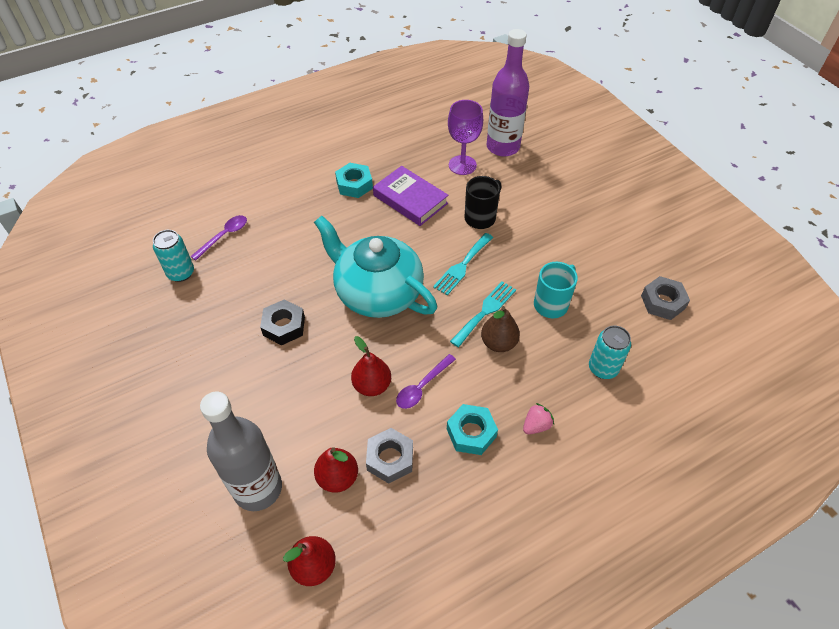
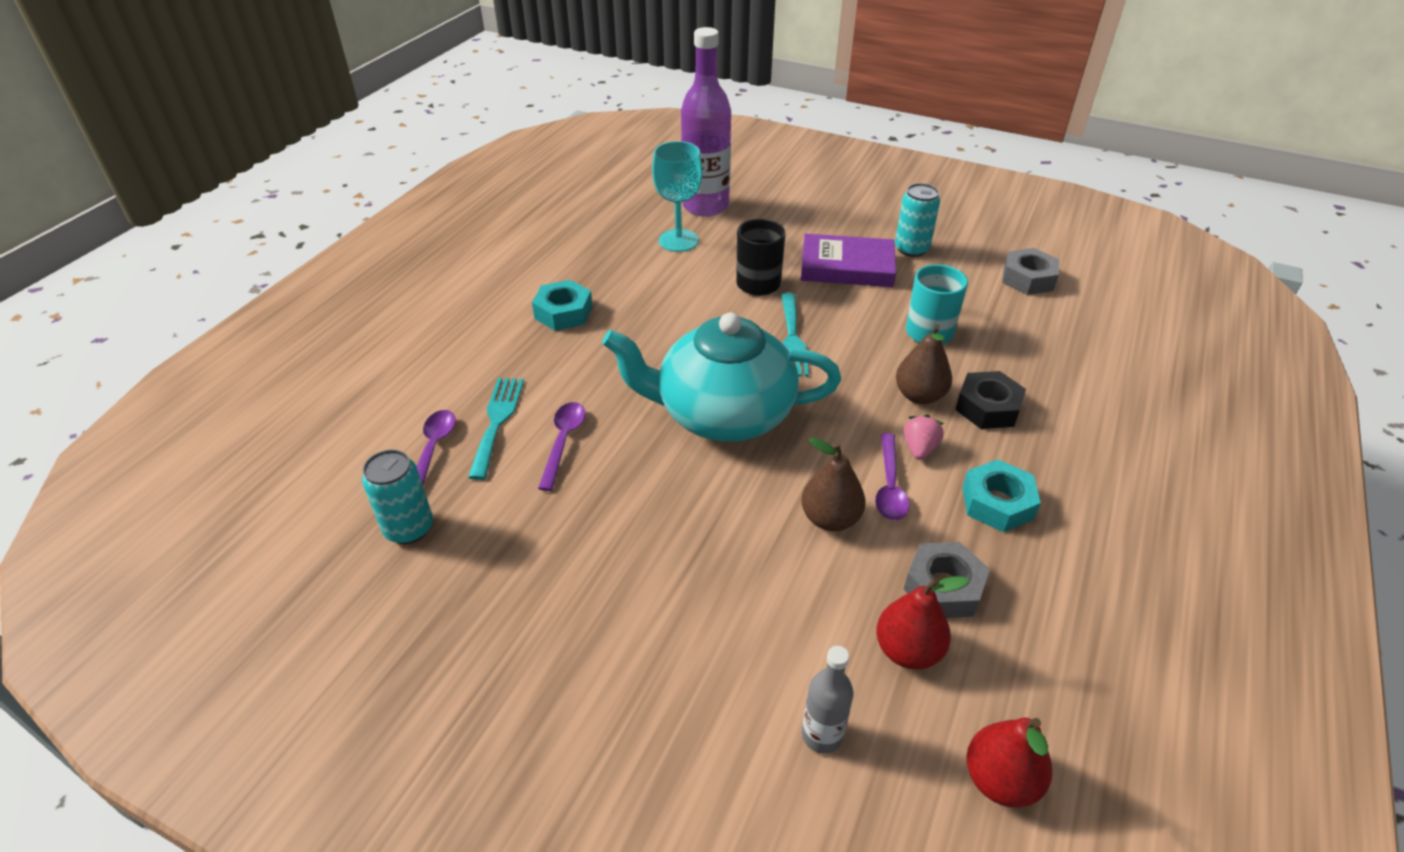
camera: 35 degrees left, 10 degrees down
(258, 488) = (822, 735): grey bottle -> grey bottle, size x0.48
(284, 326) = (640, 514): black nut -> black nut (987, 407)
(285, 265) = (563, 442): none -> purple spoon
(372, 385) = (830, 519): red pear -> brown pear
(410, 199) = (654, 299): purple book -> purple book (847, 267)
(462, 165) = (678, 240): purple goblet -> turquoise goblet
(485, 311) = (869, 372): turquoise fork -> turquoise fork (497, 421)
(536, 425) = (1051, 456): pink strawberry -> pink strawberry (919, 449)
(603, 368) = (1047, 365): turquoise can -> turquoise can (911, 249)

